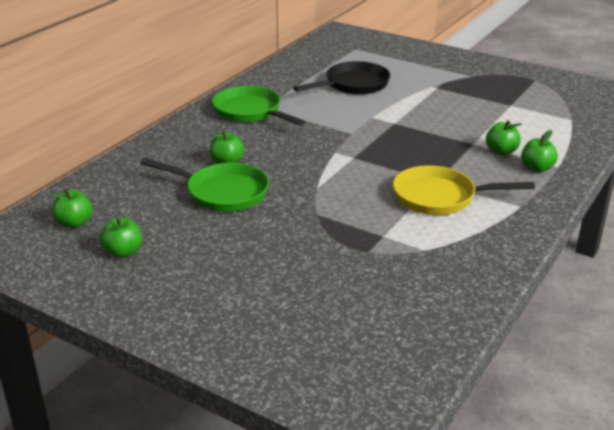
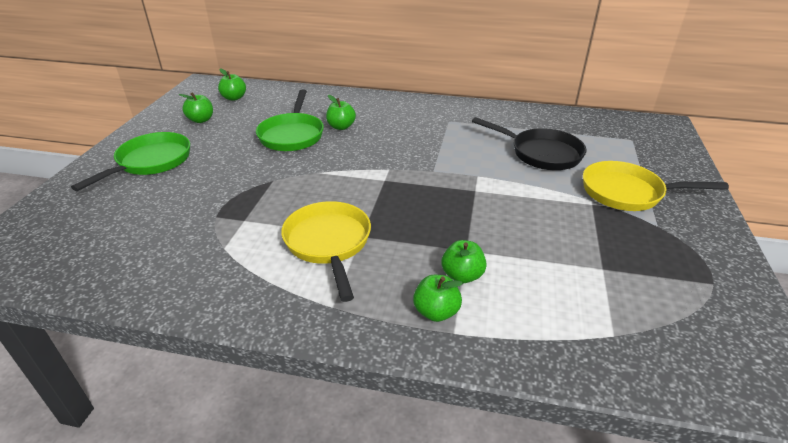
camera: 70 degrees right, 5 degrees up
(250, 112) = (436, 118): green pan -> green pan (151, 162)
(428, 72) = (627, 192): none -> yellow pan

